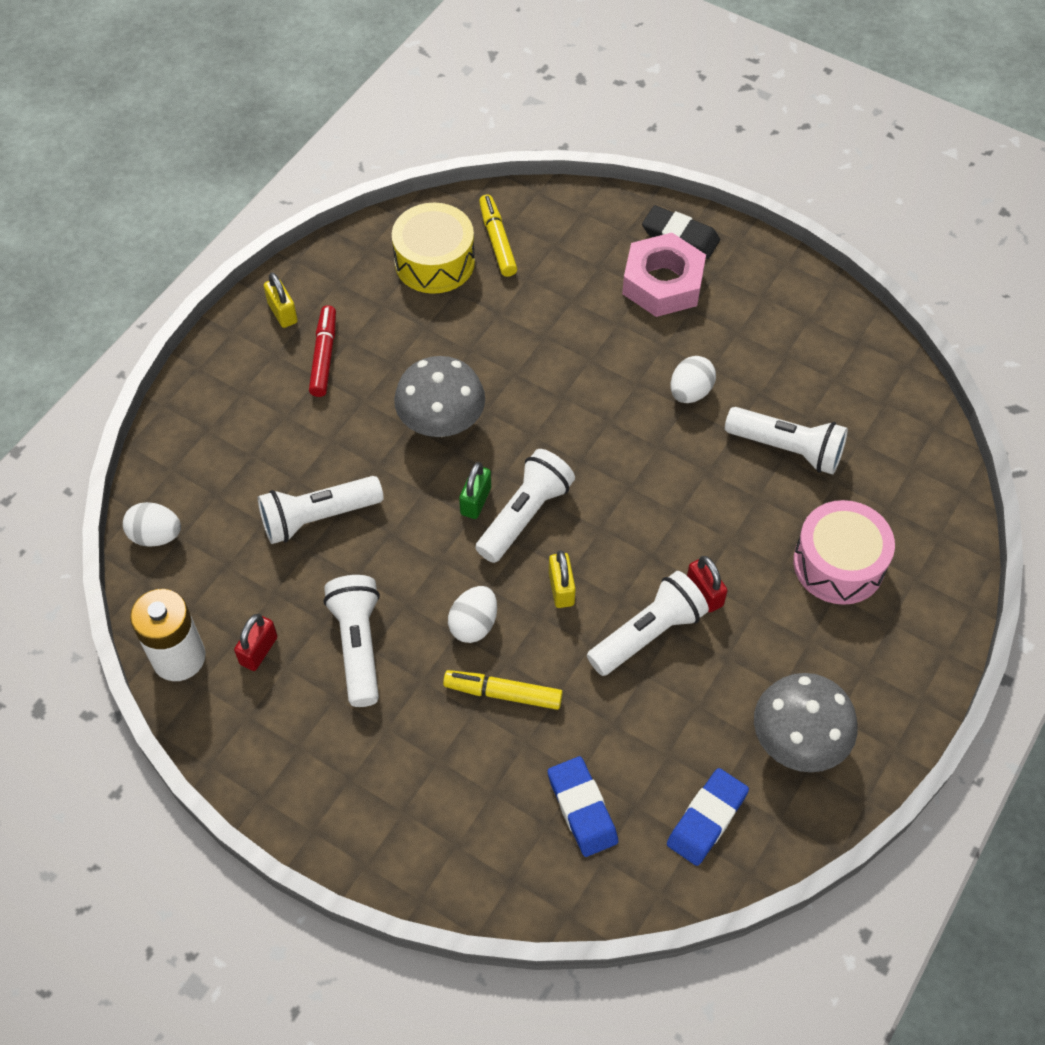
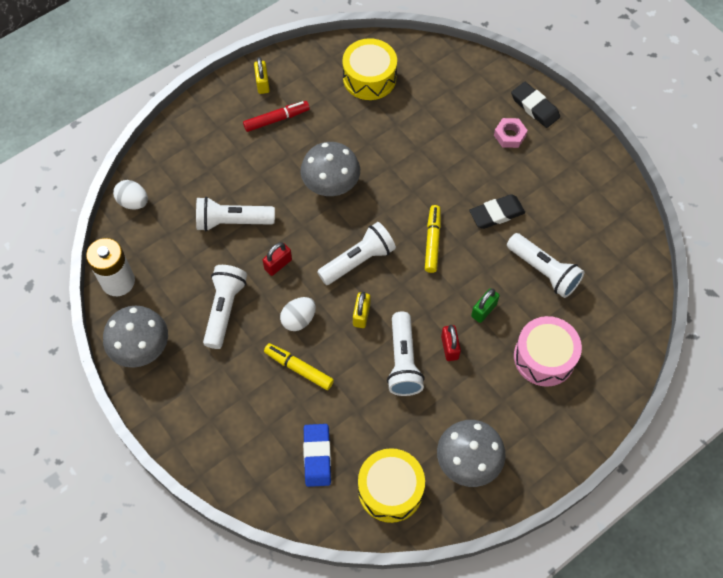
camera: 20 degrees right, 5 degrees up
(255, 743) = (141, 348): none -> grey mushroom
(258, 650) = (165, 293): red padlock -> red padlock (278, 264)
(324, 356) = (276, 119): red marker -> red marker turned 45 degrees clockwise
(475, 501) = (331, 242): green padlock -> green padlock (483, 310)
(497, 241) = (415, 75): yellow marker -> yellow marker (432, 241)
(648, 634) = (403, 361): white flashlight -> white flashlight turned 105 degrees clockwise
(663, 283) = (509, 135): pink nut -> pink nut, size x0.55
(690, 392) = (496, 214): white egg -> black eraser
(707, 819) = (390, 489): blue eraser -> yellow drum

